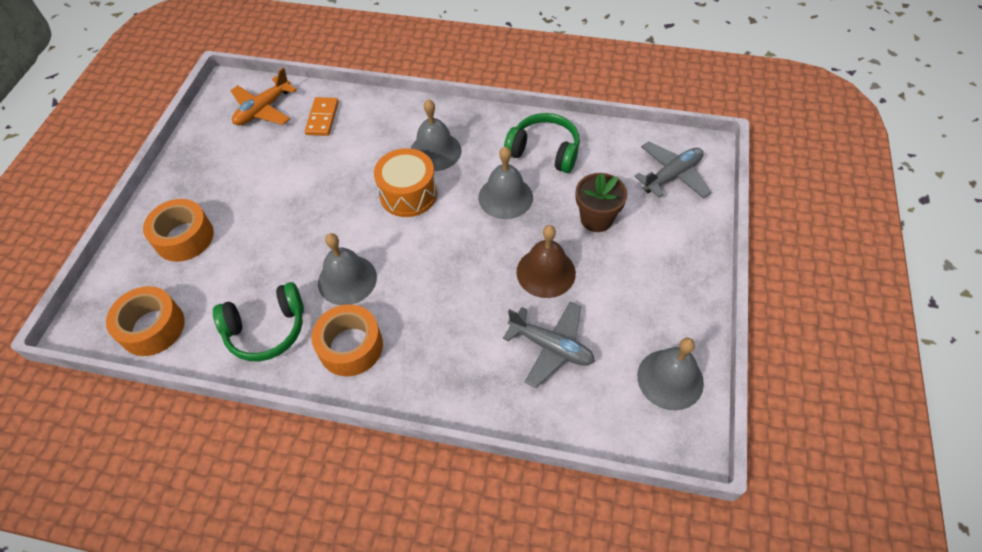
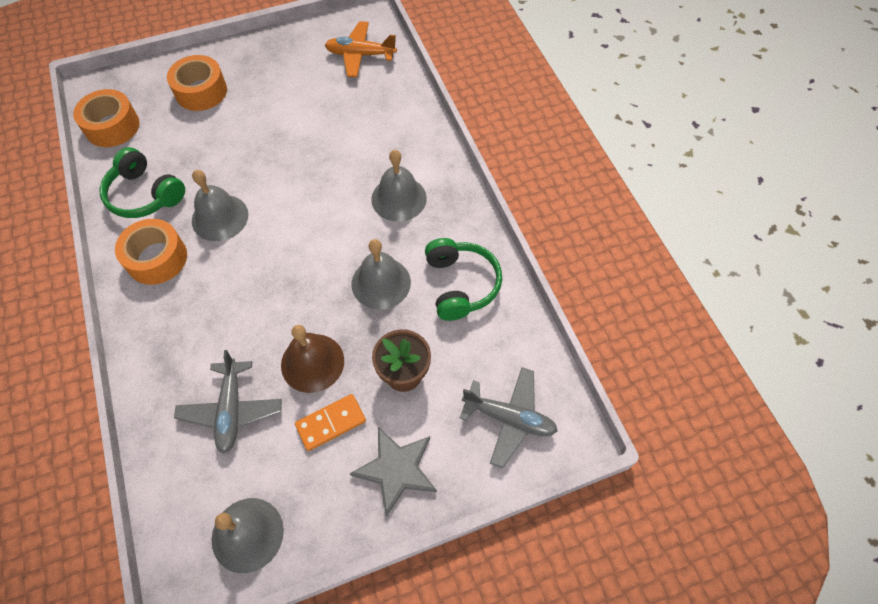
camera: 55 degrees right, 5 degrees up
(322, 118) = (379, 98): orange domino -> orange domino (331, 423)
(408, 194) = (336, 207): orange drum -> none
(672, 258) = (396, 469): none -> grey star

